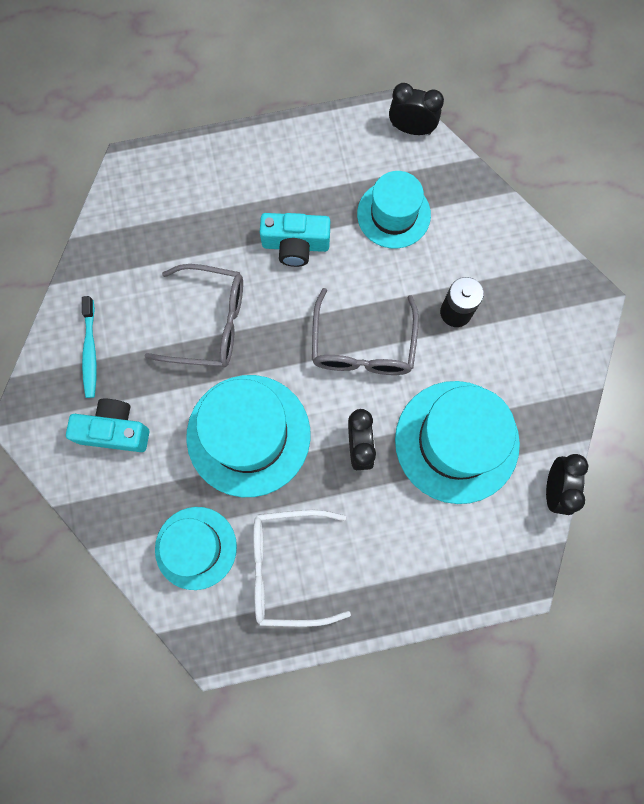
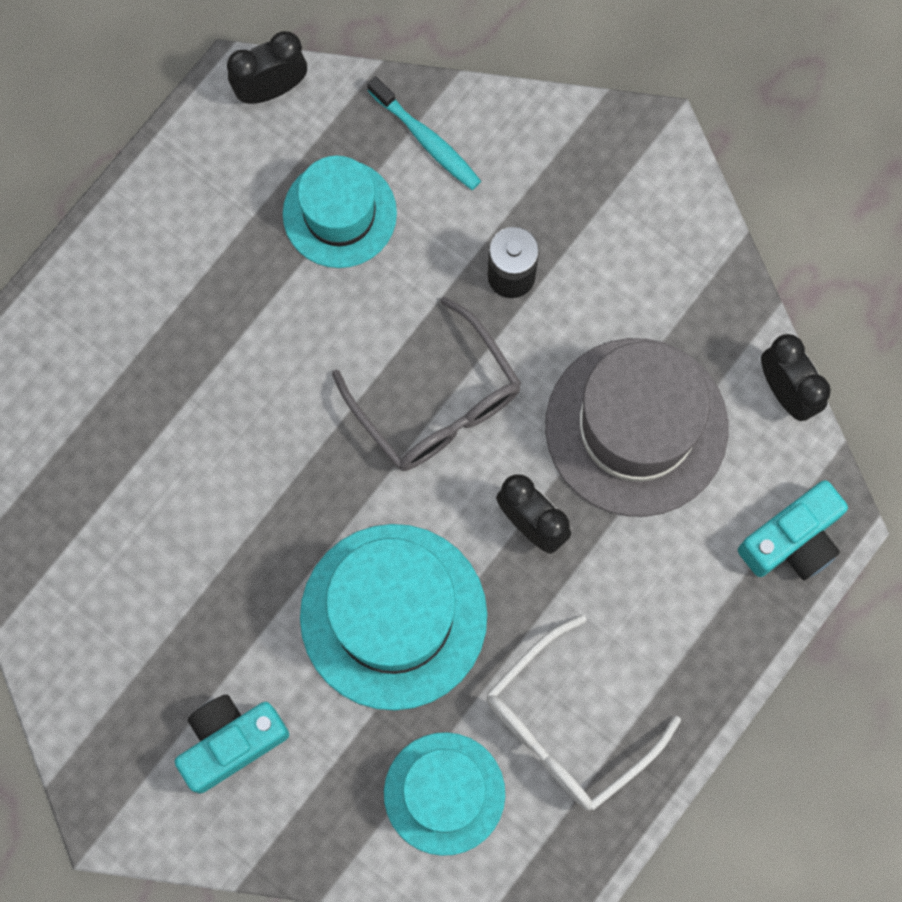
camera: 40 degrees left, 0 degrees up
(90, 351) = (117, 675): turquoise toothbrush -> turquoise toothbrush (426, 140)
(209, 323) = (231, 524): grey glasses -> none
(295, 245) = (253, 345): turquoise camera -> turquoise camera (792, 540)
(456, 441) = (636, 427): turquoise hat -> grey hat

